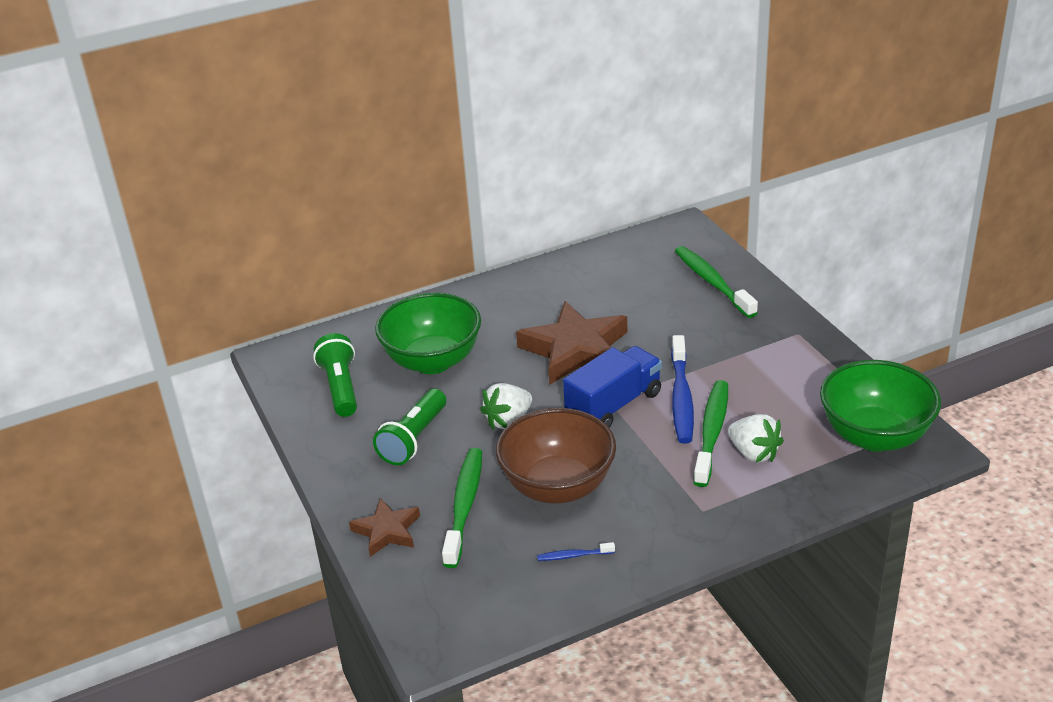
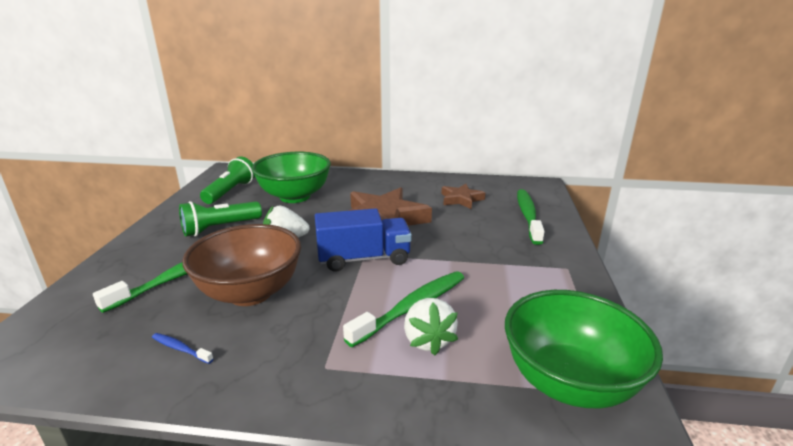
camera: 30 degrees right, 10 degrees down
(387, 531) = (116, 270): brown star -> brown star (461, 199)
(681, 398) = (418, 274): blue toothbrush -> none

